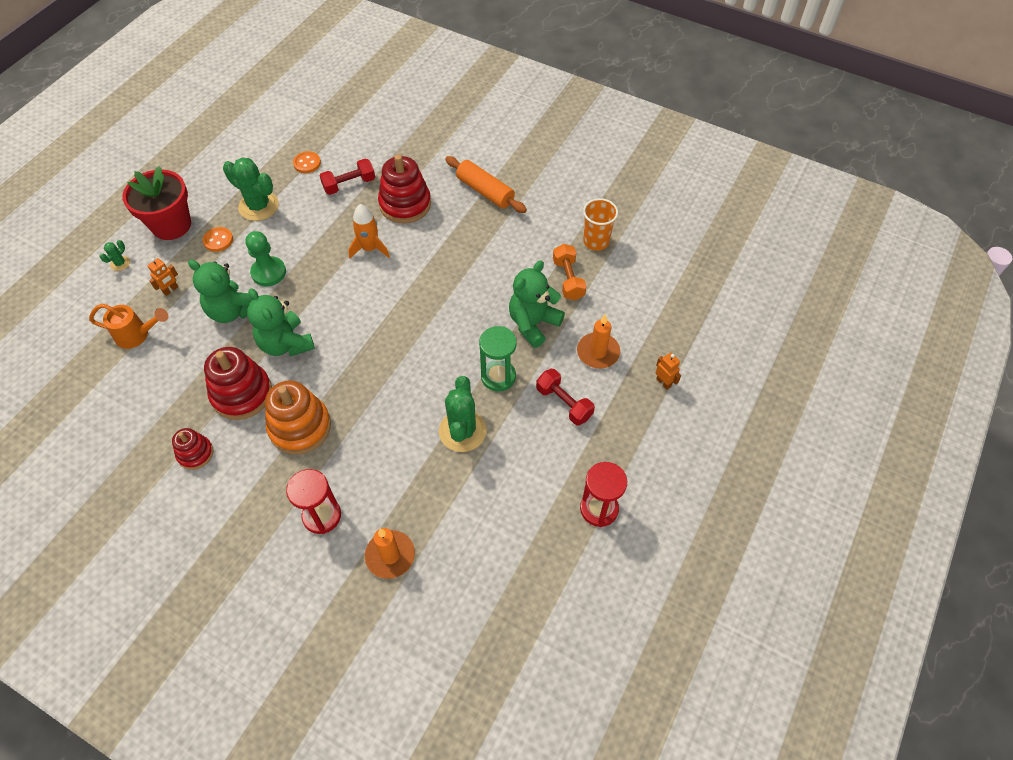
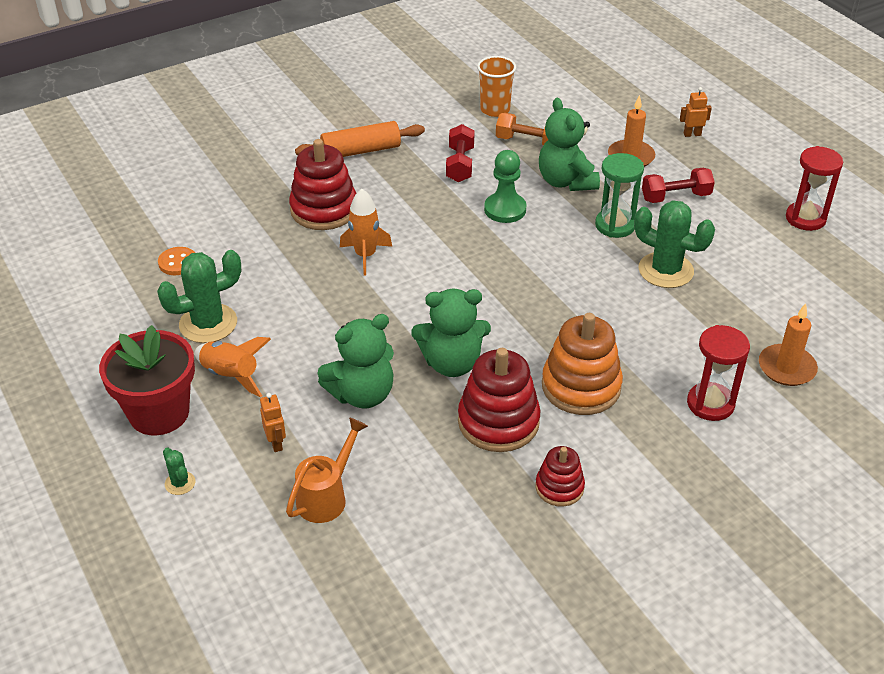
camera: 60 degrees left, 15 degrees down
(218, 240) = (231, 375): orange button -> orange rocket
(268, 272) = (328, 346): green pawn -> green pawn (505, 209)
(349, 184) = (250, 240): red dumbbell -> red dumbbell (460, 164)

